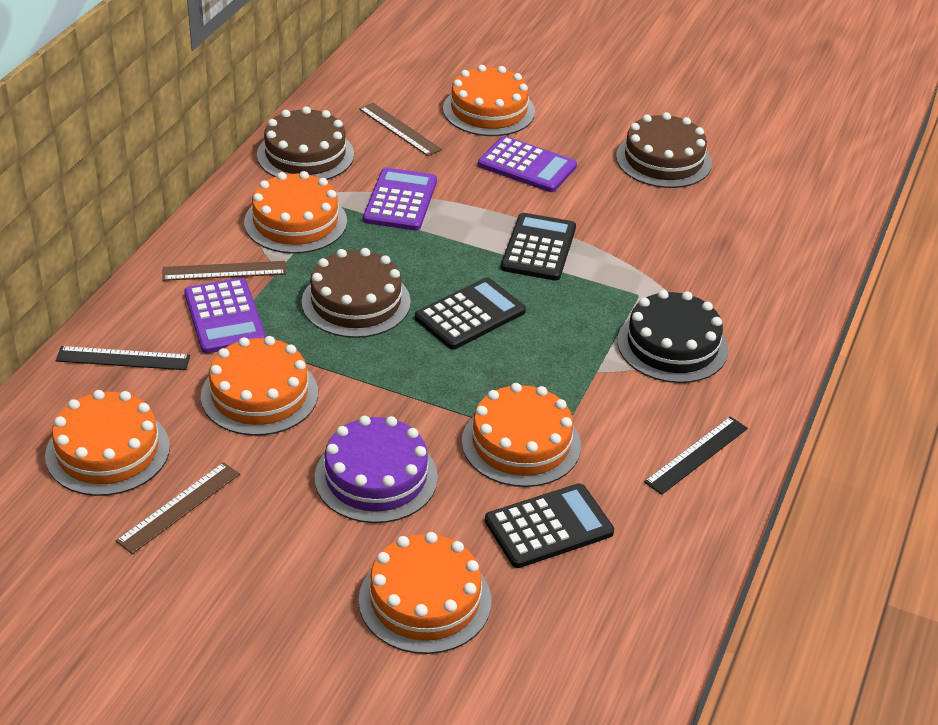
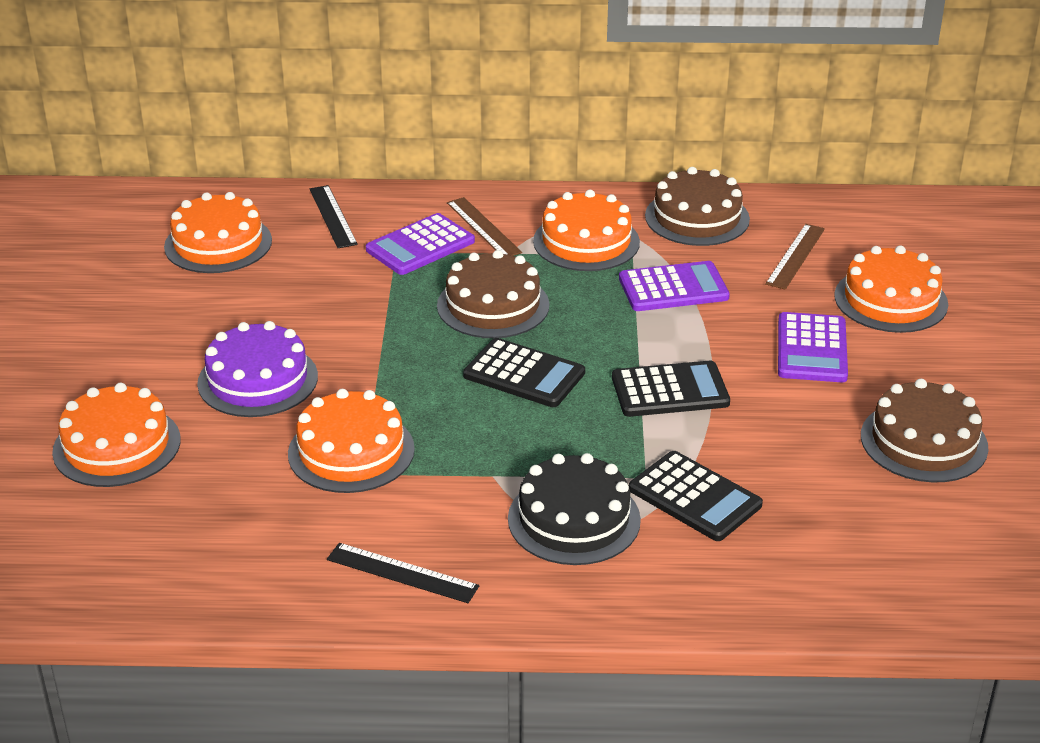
camera: 70 degrees right, 5 degrees down
(179, 507) = (170, 294): brown ruler -> none
(259, 394) = (329, 292): orange cake -> none
(548, 526) = (243, 495): black calculator -> black calculator (695, 497)

